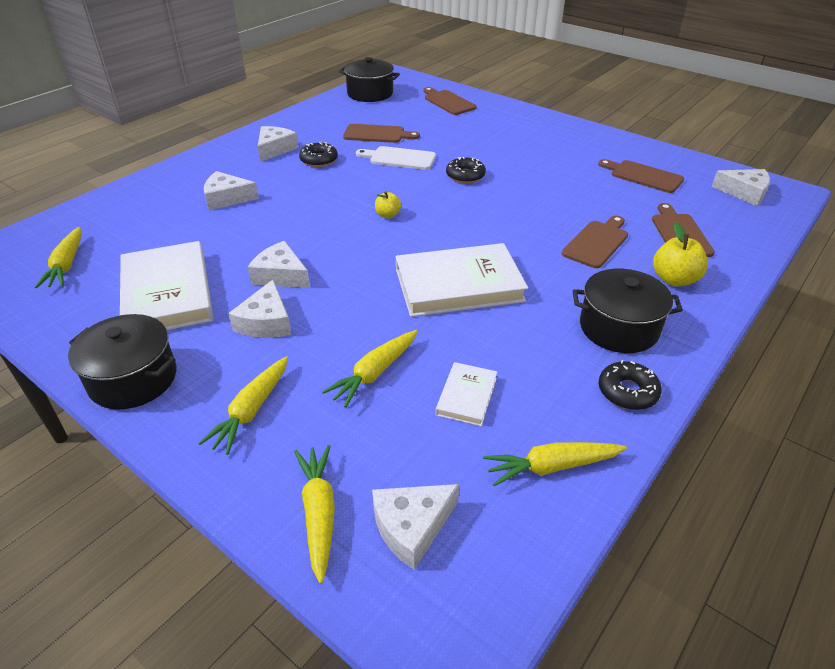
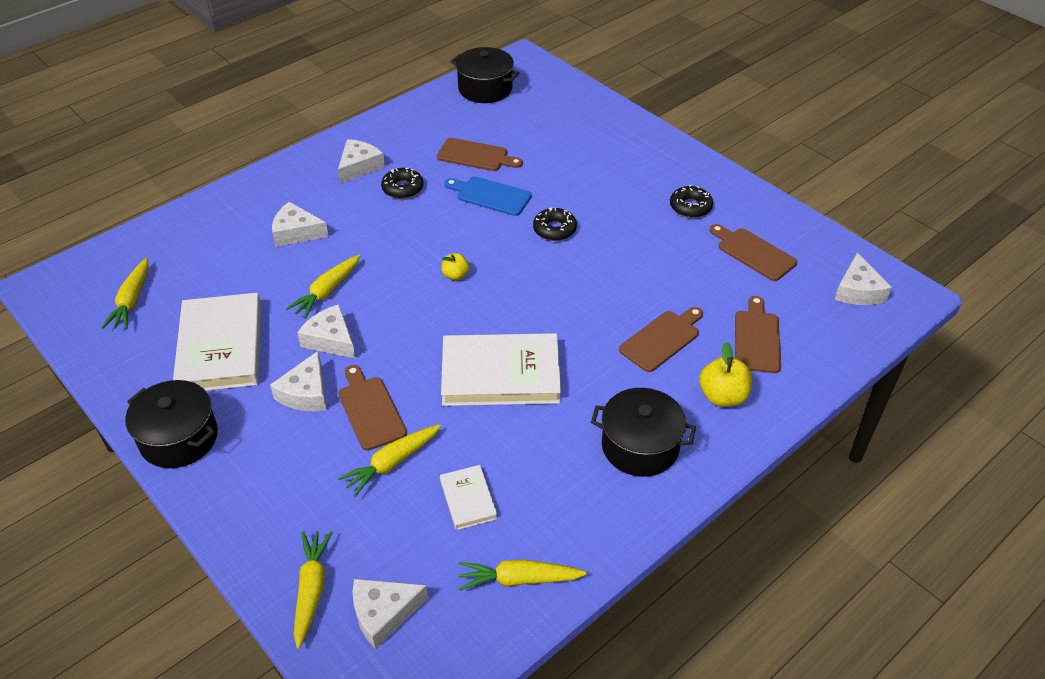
camera: 10 degrees right, 5 degrees up
(251, 410) = (275, 485): yellow carrot -> yellow carrot (327, 291)
(399, 158) = (490, 195): white cutting board -> blue cutting board
(448, 102) = (572, 112): brown cutting board -> brown cutting board (370, 410)
(466, 396) = (468, 499): white book -> white book turned 45 degrees counterclockwise
(627, 392) = (618, 517): black donut -> black donut (690, 207)
(744, 193) = (858, 291): white cheese -> white cheese turned 60 degrees clockwise

